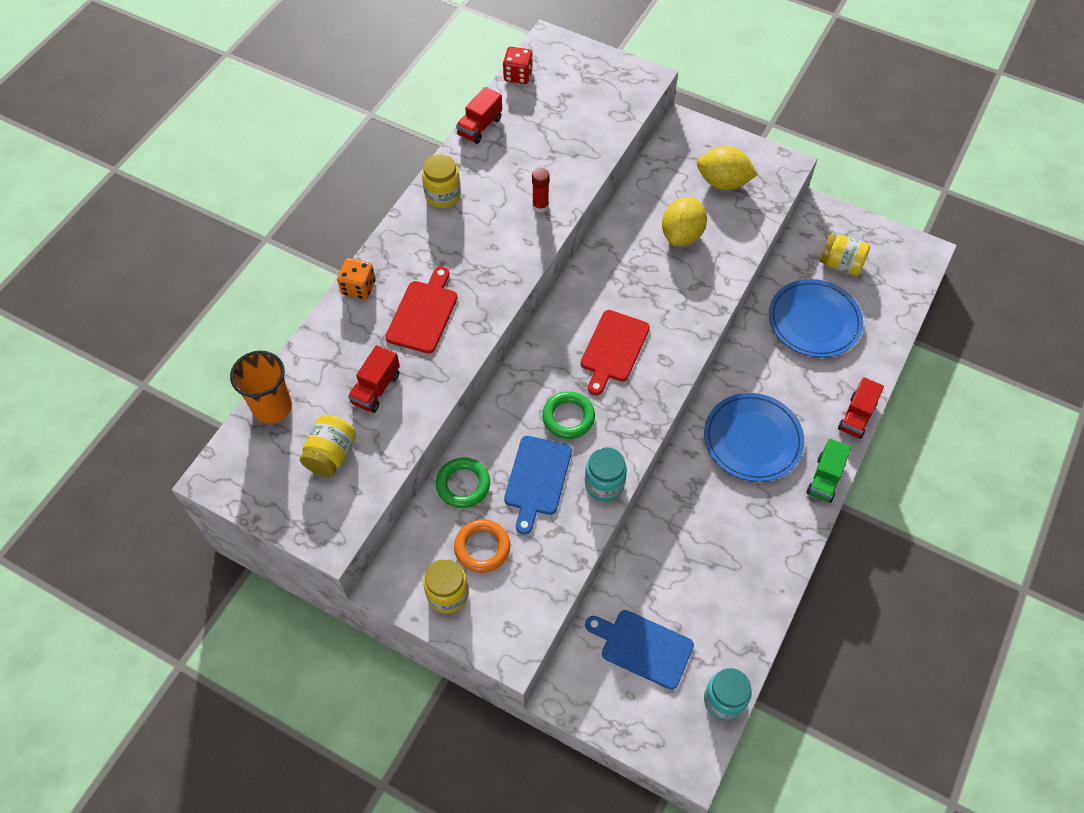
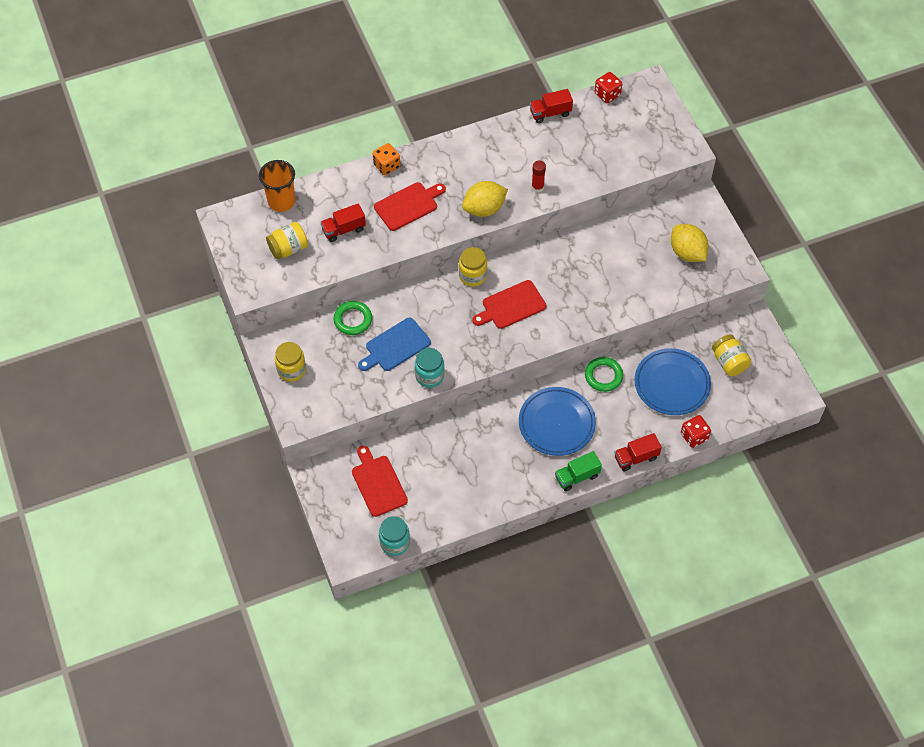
camera: 40 degrees right, 0 degrees up
(443, 195) = (486, 142): yellow jar -> yellow jar (472, 276)
(482, 548) = (331, 360): orange ring -> none
(568, 417) = (446, 325): green ring -> green ring (603, 376)
(643, 647) = (378, 483): blue cutting board -> red cutting board
(682, 235) = (624, 267): yellow lemon -> yellow lemon (484, 209)
(884, 356) = (694, 436): none -> red dice

